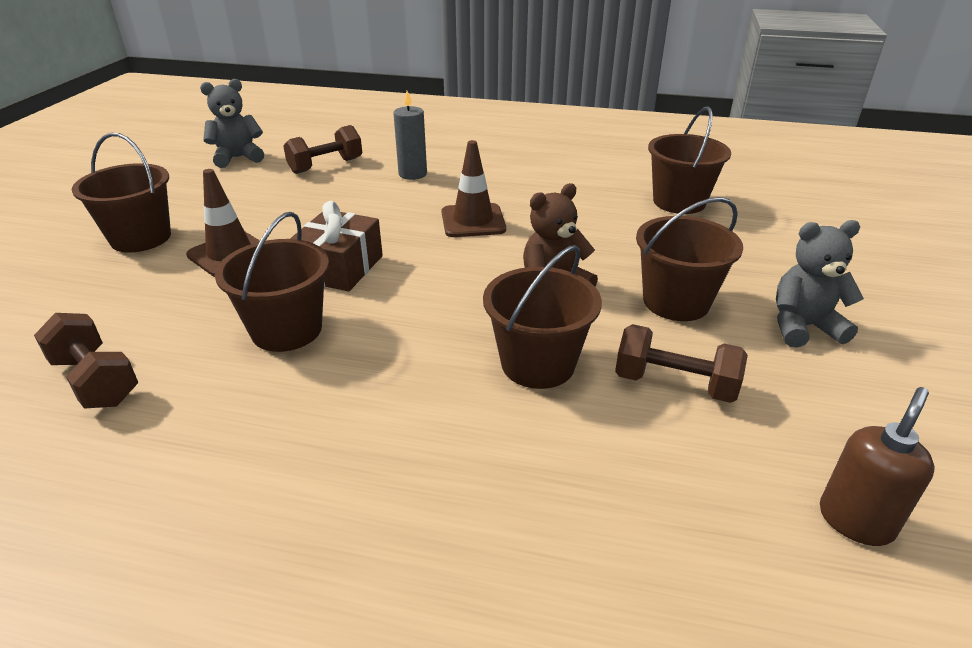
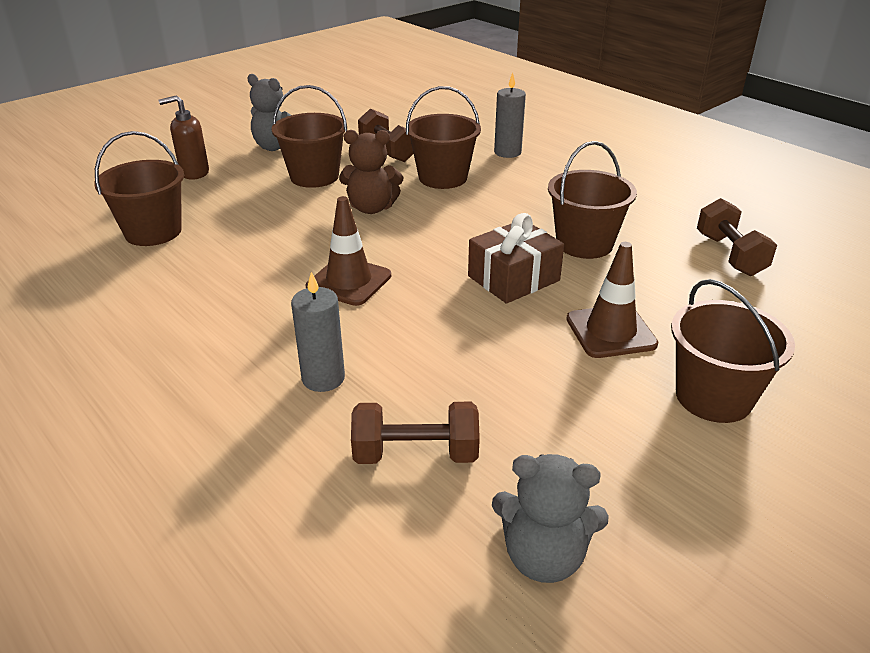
camera: 145 degrees left, 0 degrees up
(509, 470) = (507, 152): none -> grey candle
(855, 520) = (395, 108): brown soap dispenser -> brown soap dispenser (194, 173)

